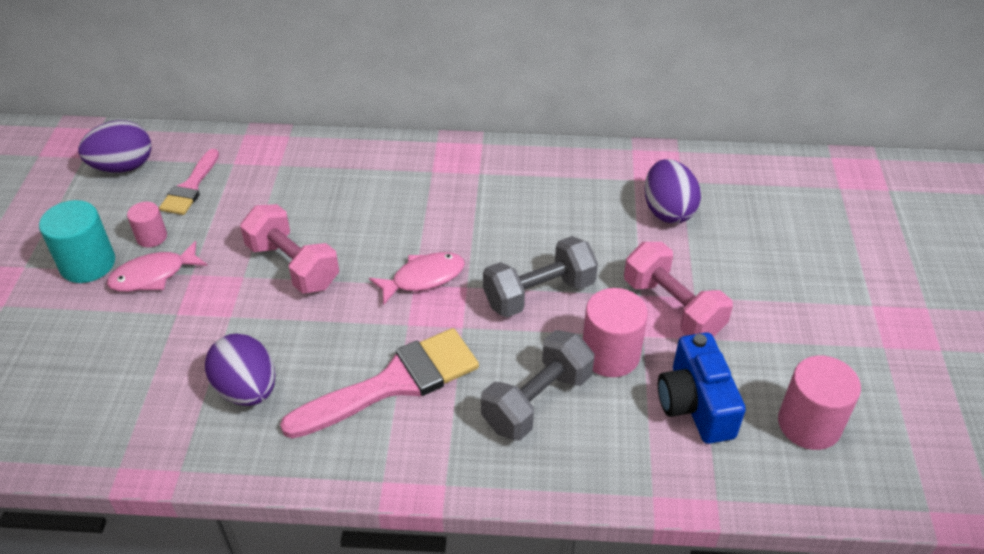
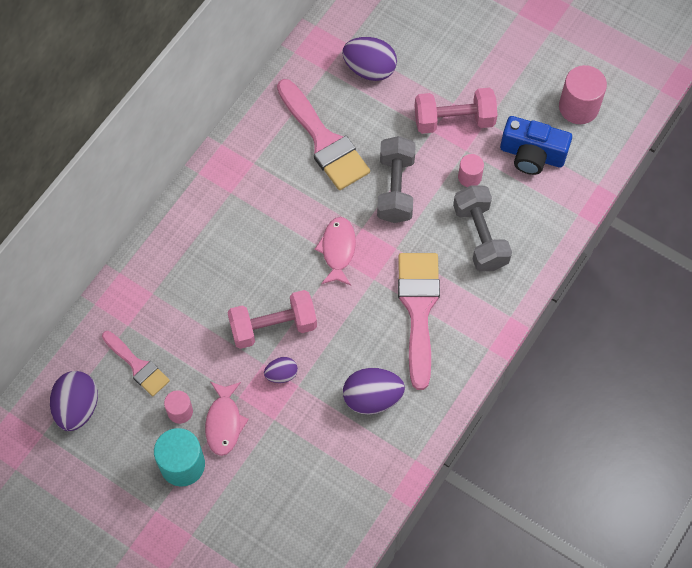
camera: 60 degrees left, 20 degrees up
(237, 296) = (281, 374): none -> purple egg
(549, 212) = (324, 141): none -> pink brush
(610, 355) = (469, 177): pink cylinder -> pink cylinder, size x0.57

